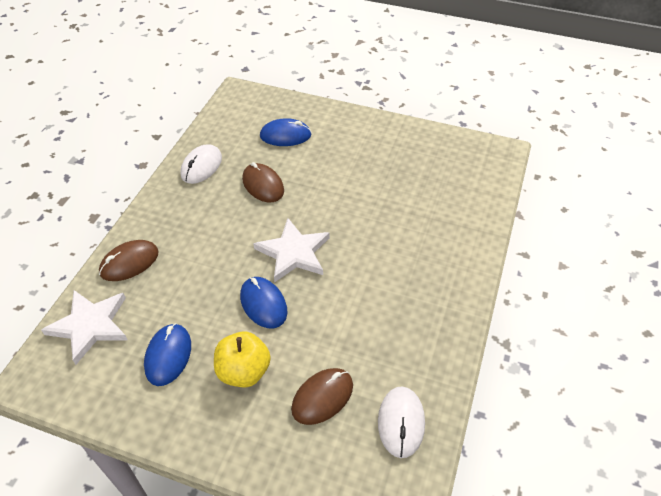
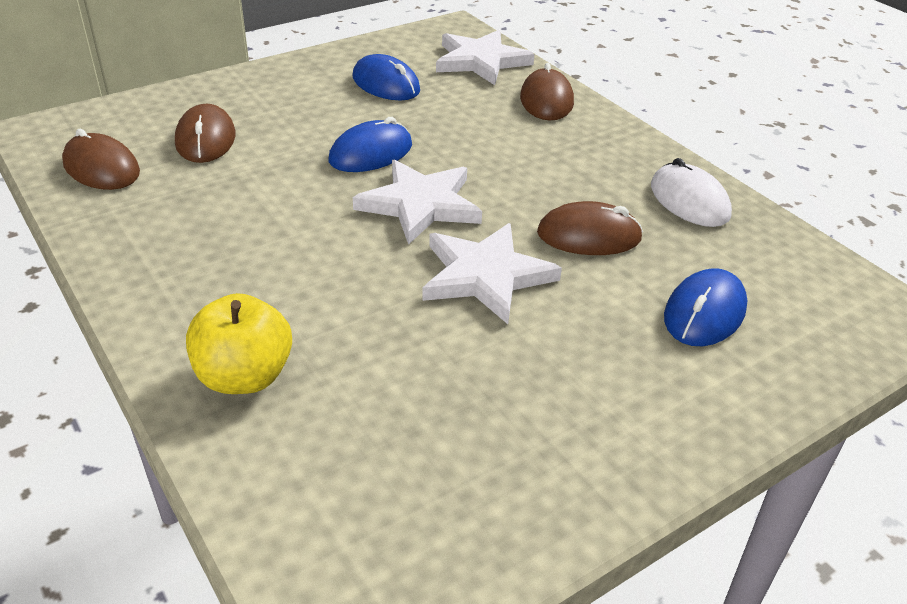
camera: 125 degrees right, 10 degrees down
(244, 371) = (305, 112): yellow apple -> yellow apple (244, 376)
(263, 304) = (371, 153): blue mouse -> blue mouse turned 45 degrees counterclockwise
(325, 202) = (486, 276): none -> white star
(401, 422) = (101, 168): white mouse -> brown mouse

